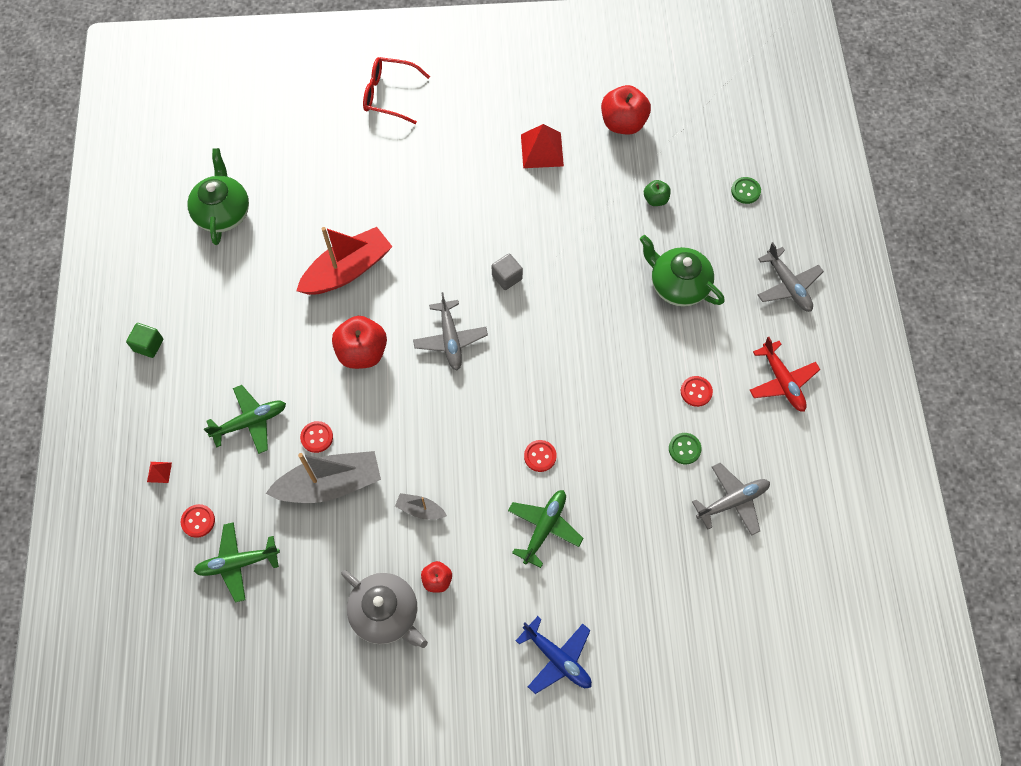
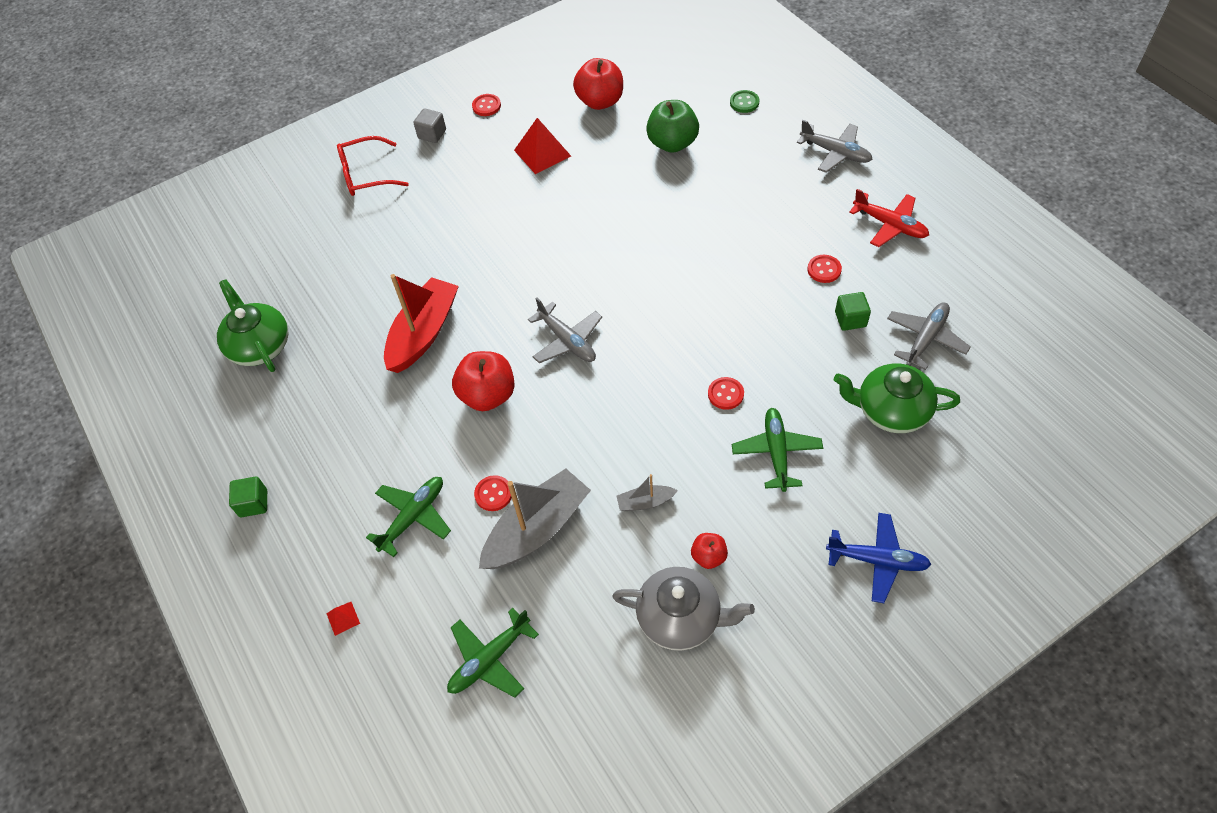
camera: 25 degrees left, 10 degrees down
(198, 521) = (418, 642): red button -> red button (486, 106)
(507, 277) = (584, 265): grey cube -> grey cube (432, 134)
(655, 199) = (672, 143): green apple -> green apple, size x1.88
(678, 285) = (742, 197): green teapot -> green teapot (890, 410)
(684, 449) = (850, 319): green button -> green cube

